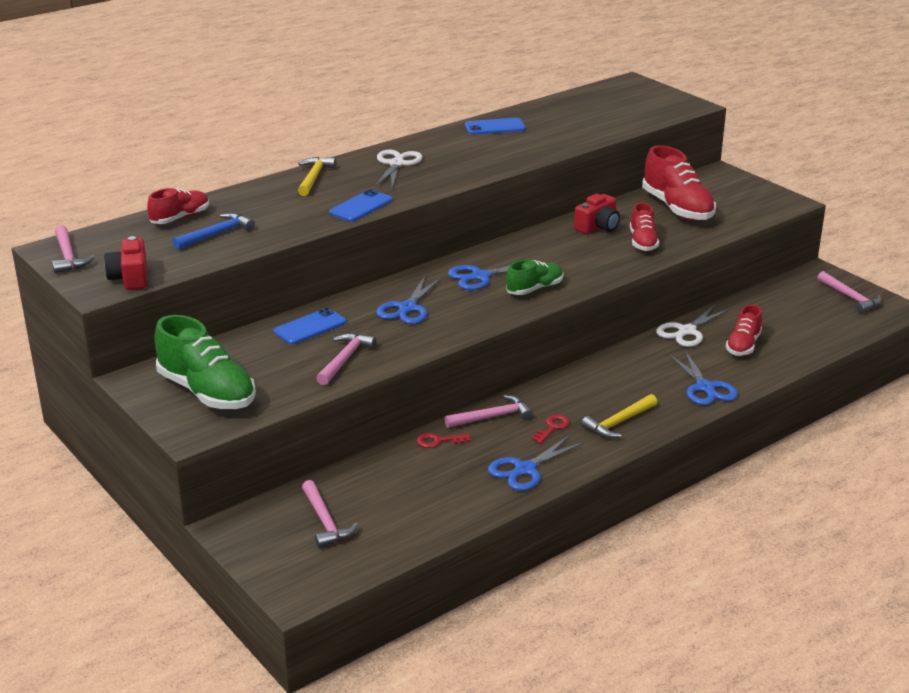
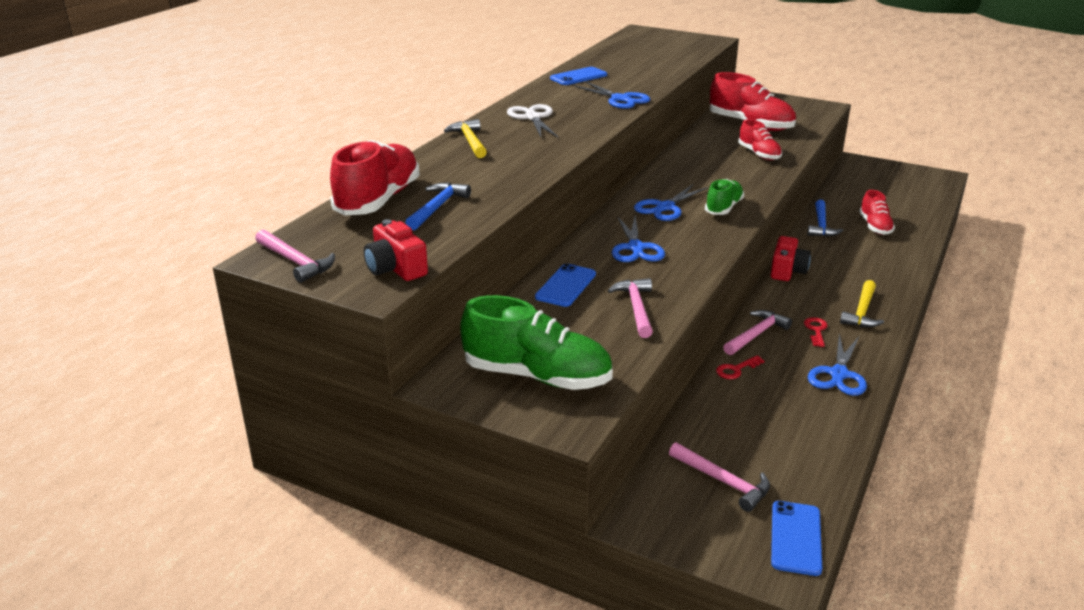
camera: 25 degrees left, 0 degrees up
(180, 218) = (378, 200): red shoe -> red shoe, size x1.72
(361, 206) = (549, 157): blue phone -> blue phone (796, 538)
(598, 227) = (708, 149): red camera -> red camera (787, 271)
(687, 331) = (821, 225): white scissors -> blue hammer
(705, 387) = (889, 266): blue scissors -> blue scissors (620, 99)
(850, 297) = (901, 175): pink hammer -> none

